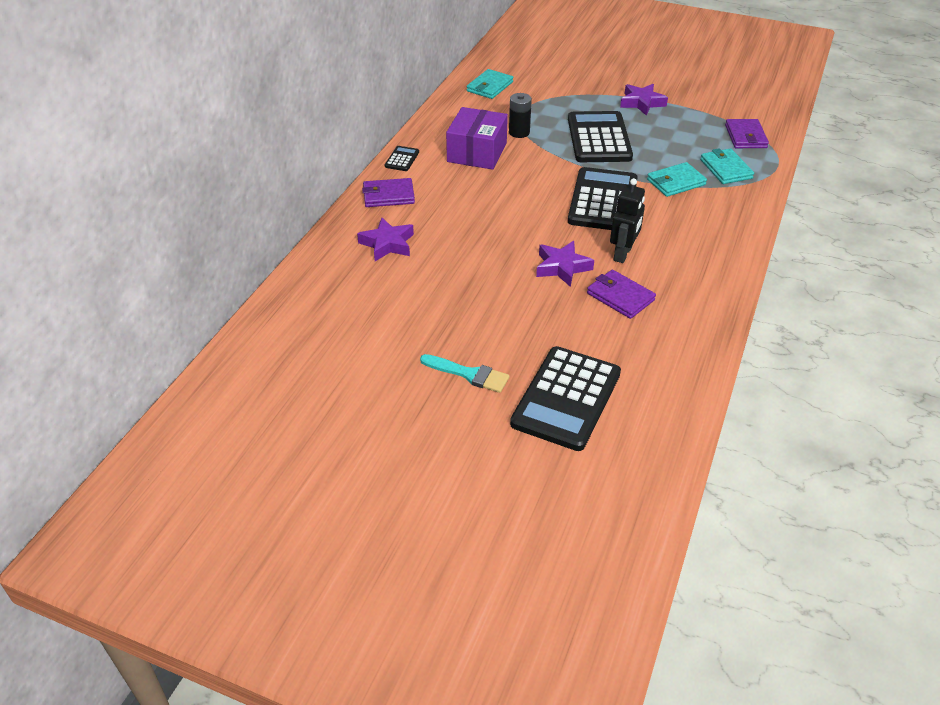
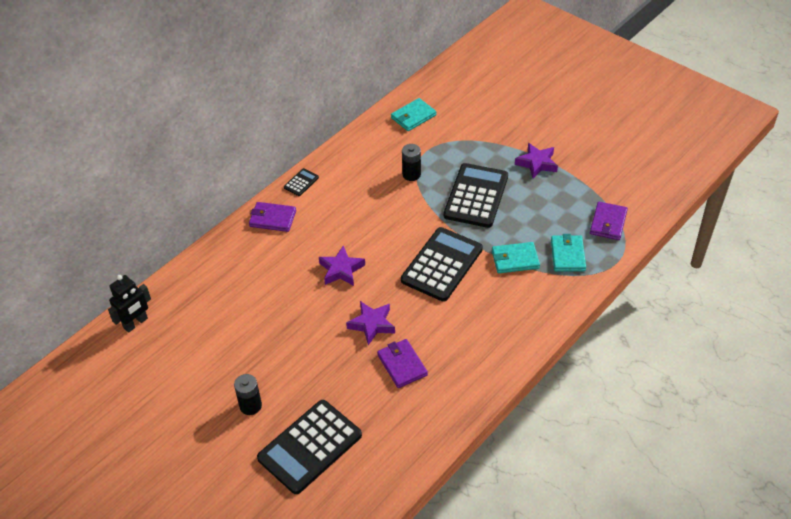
camera: 20 degrees right, 5 degrees up
(387, 244) = (249, 268): purple star -> purple star (341, 270)
(469, 374) = (250, 406): turquoise brush -> black battery
(477, 152) = (365, 189): purple box -> none
(623, 254) = (428, 323): black robot -> black robot (136, 323)

